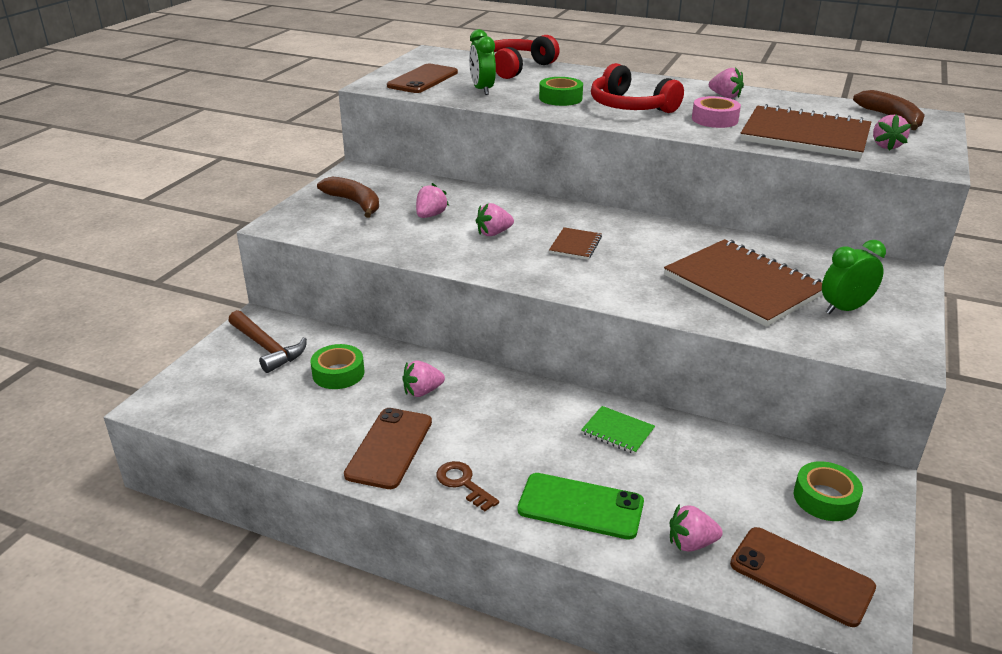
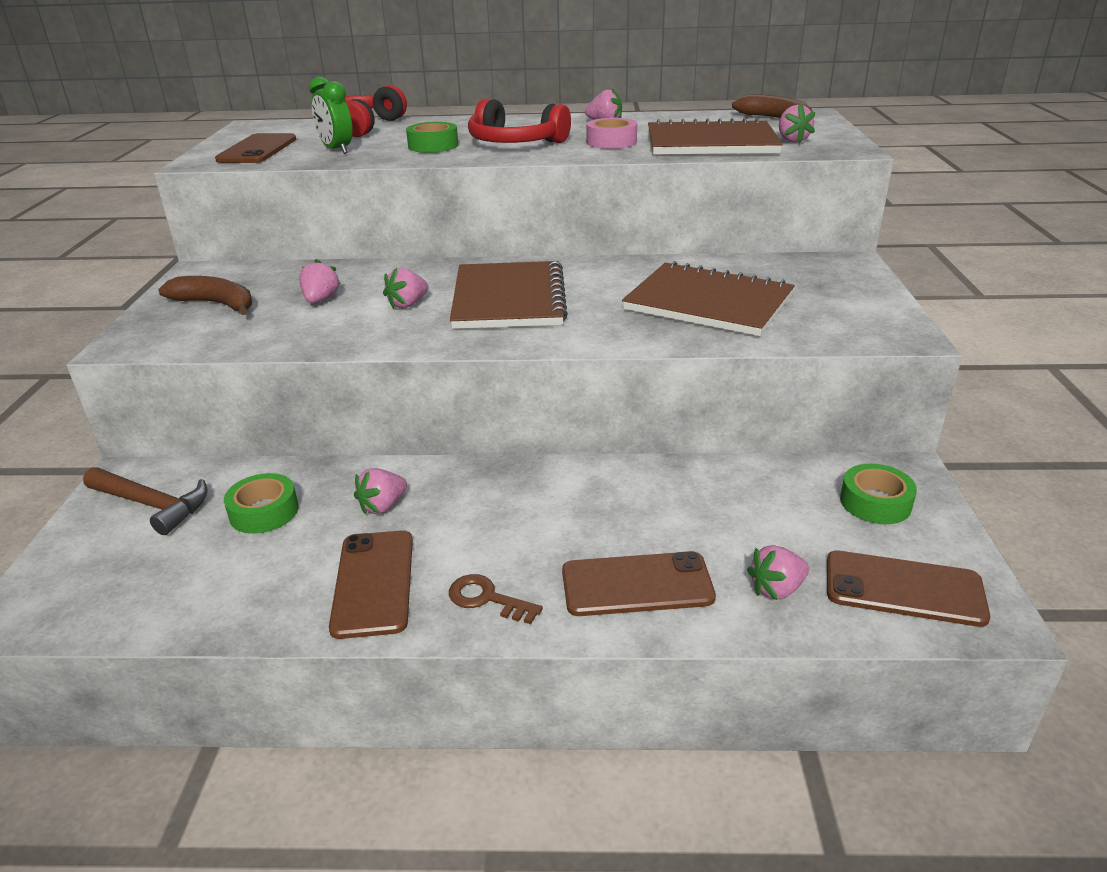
camera: 20 degrees left, 0 degrees up
(575, 245) = (508, 299): brown notebook -> brown notebook, size x2.24
(580, 506) = (637, 585): green phone -> brown phone
(617, 431) = (630, 492): green notebook -> none
(844, 309) = (819, 305): green clock -> none

